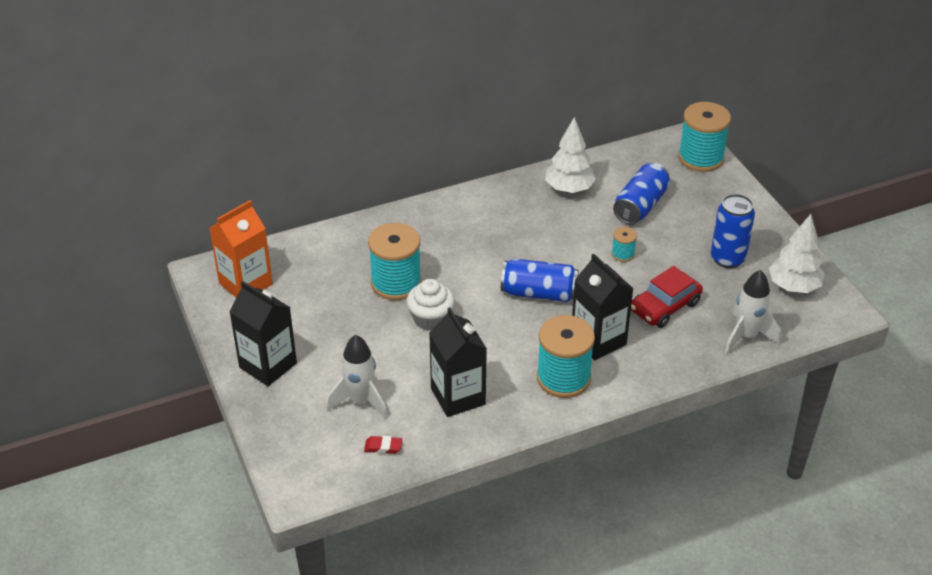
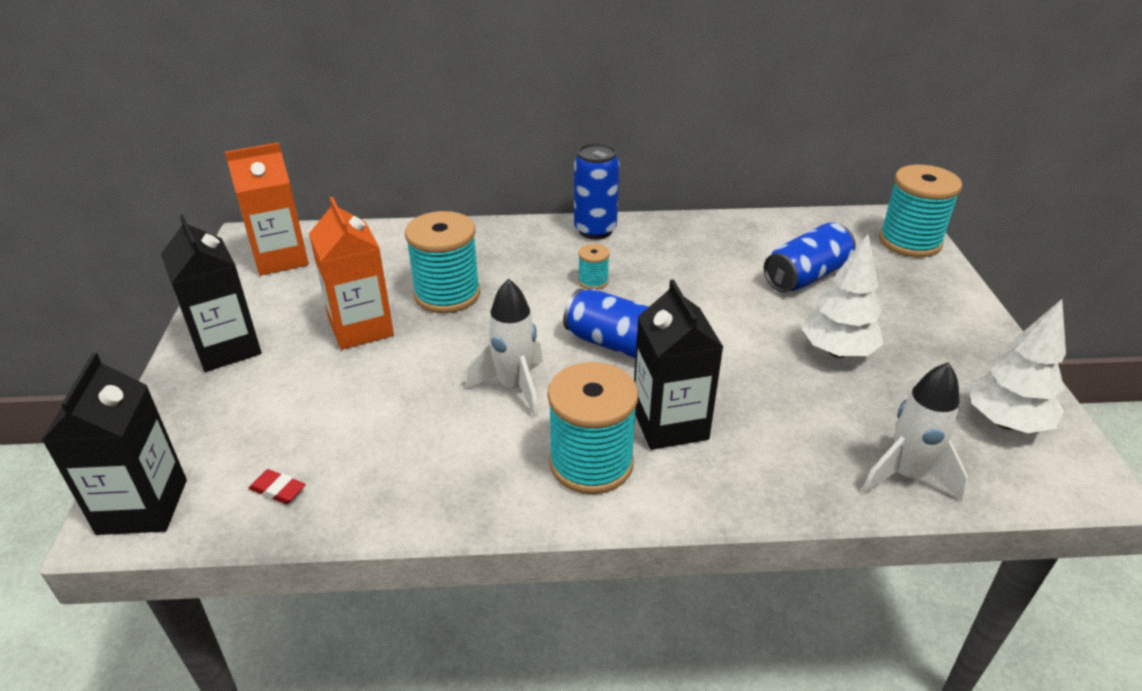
camera: 20 degrees right, 5 degrees down
(352, 325) = (361, 328): none -> orange carton
(361, 401) = (298, 420): white rocket -> white rocket (514, 387)
(431, 319) = (460, 343): white cupcake -> none
(458, 396) = (428, 448): black carton -> black carton (142, 506)
(569, 189) = (721, 241): white tree -> white tree (837, 351)
(623, 254) = (757, 325): turquoise spool -> turquoise spool (593, 281)
(665, 307) = (790, 403): red car -> none
(727, 258) = (909, 362): blue can -> blue can (595, 230)

